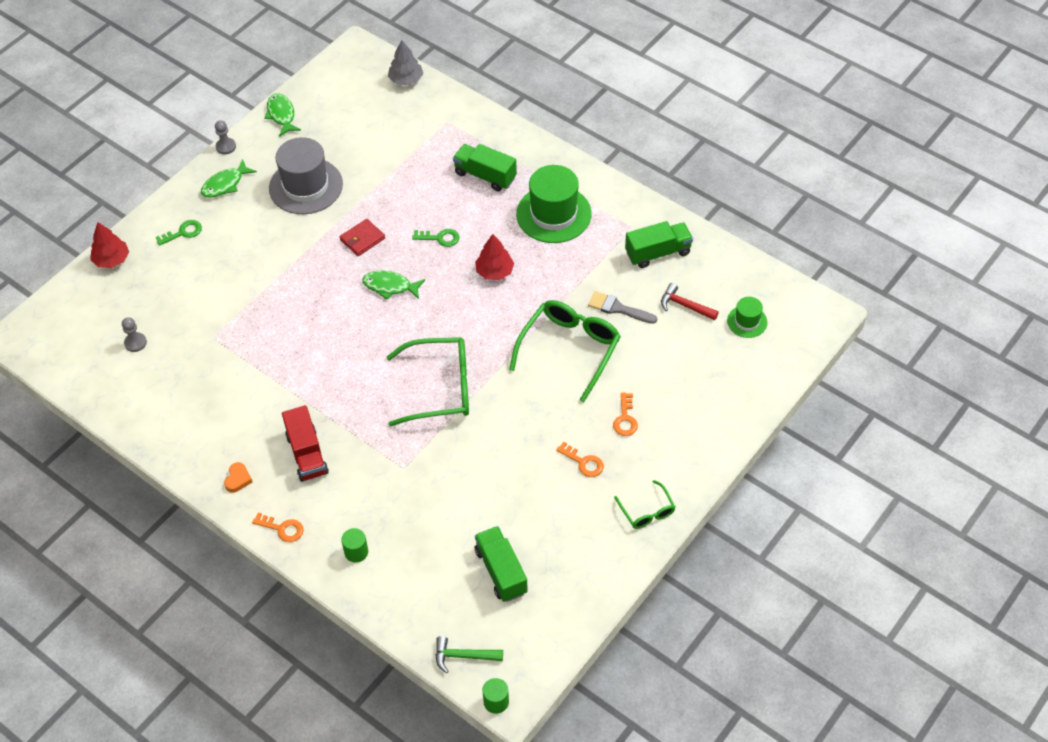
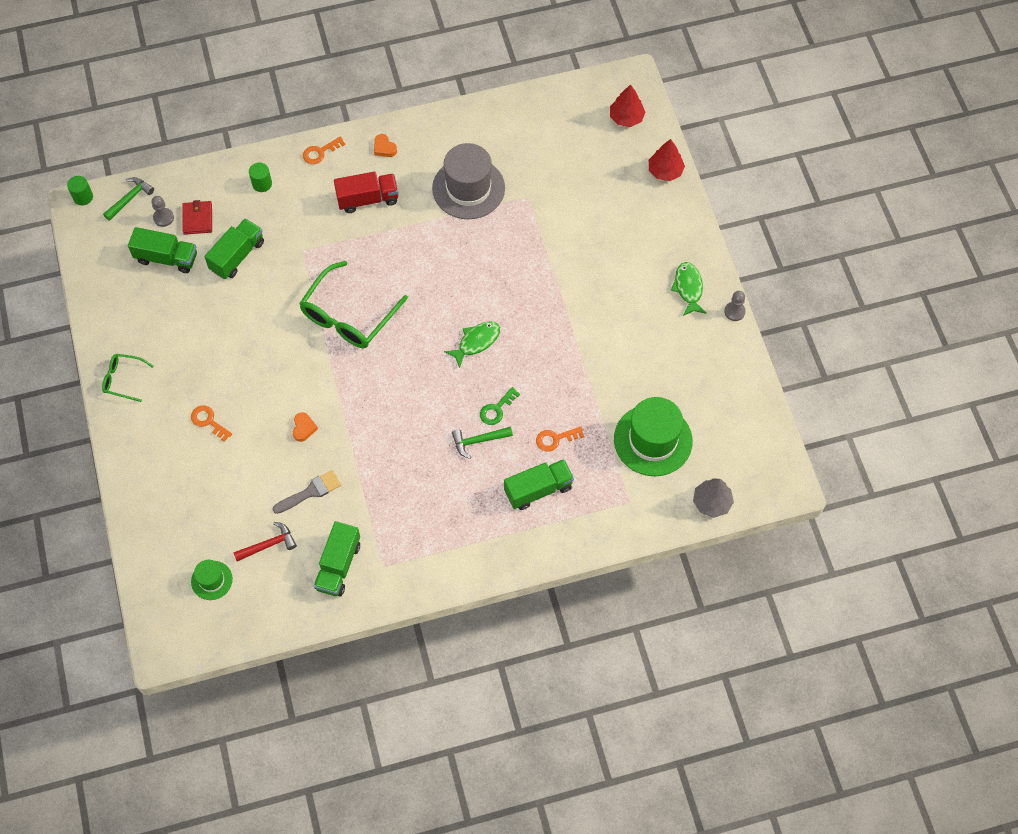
camera: 125 degrees right, 10 degrees up
(135, 343) = (564, 147): grey pawn -> grey pawn (163, 218)
(183, 232) = (656, 231): green key -> none
(281, 115) = (742, 375): green fish -> none
(306, 186) = (638, 345): grey hat -> grey hat (468, 188)
(307, 454) = (367, 199): red truck -> red truck turned 150 degrees clockwise
(362, 239) = (543, 352): red wallet -> red wallet (197, 219)
(451, 515) = (237, 256): none -> green truck
(478, 233) = (478, 441): none -> green hammer
(494, 271) = (426, 426): red tree -> red tree (626, 117)
(553, 214) = (449, 514): green hat -> green hat (653, 440)
(570, 349) = (303, 428): green glasses -> orange heart
(583, 462) = (199, 367): orange key -> orange key (555, 439)

